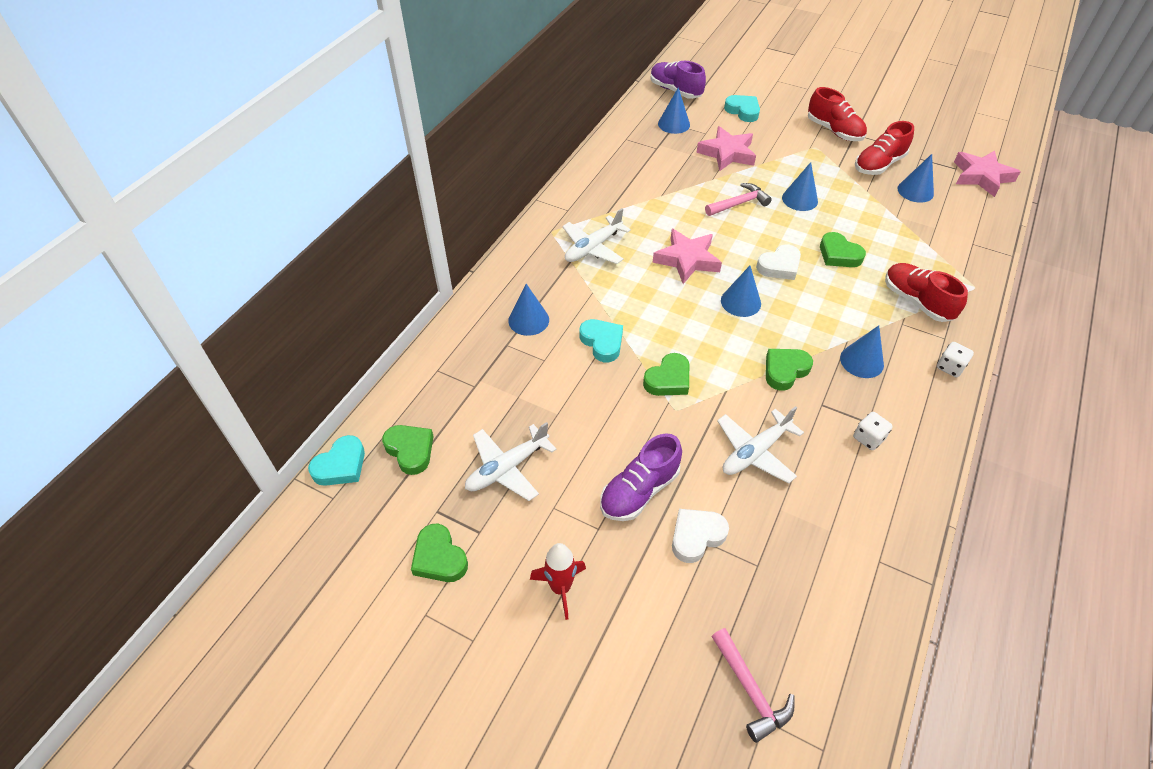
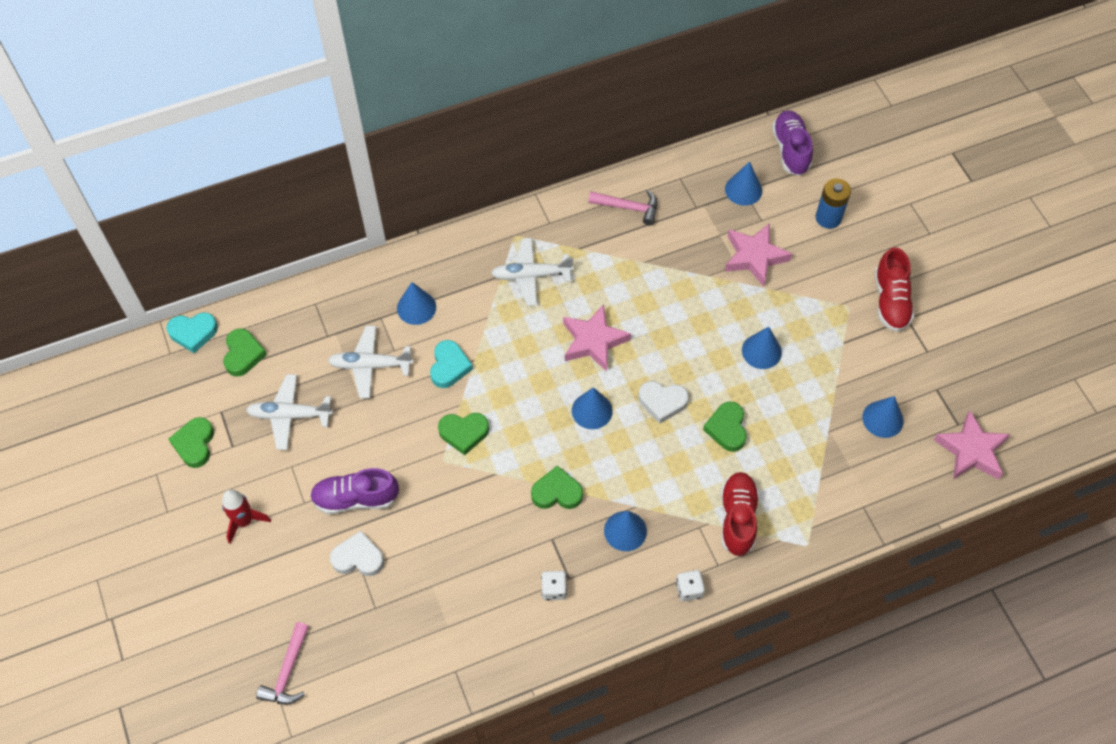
camera: 40 degrees right, 10 degrees up
(739, 203) = (702, 317): pink hammer -> pink hammer (628, 208)
(743, 111) = (828, 218): turquoise heart -> blue battery
(755, 452) = (462, 534): white plane -> white plane (370, 365)
(878, 165) = (885, 367): red shoe -> none

